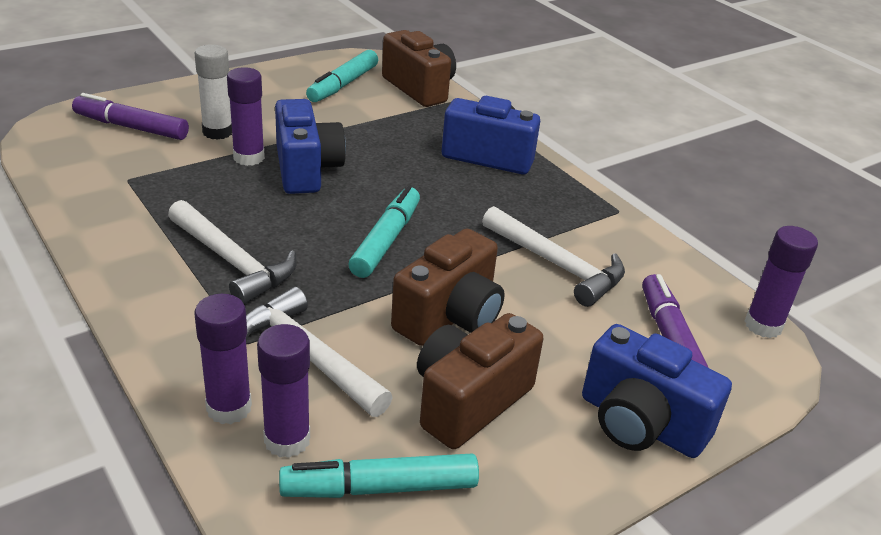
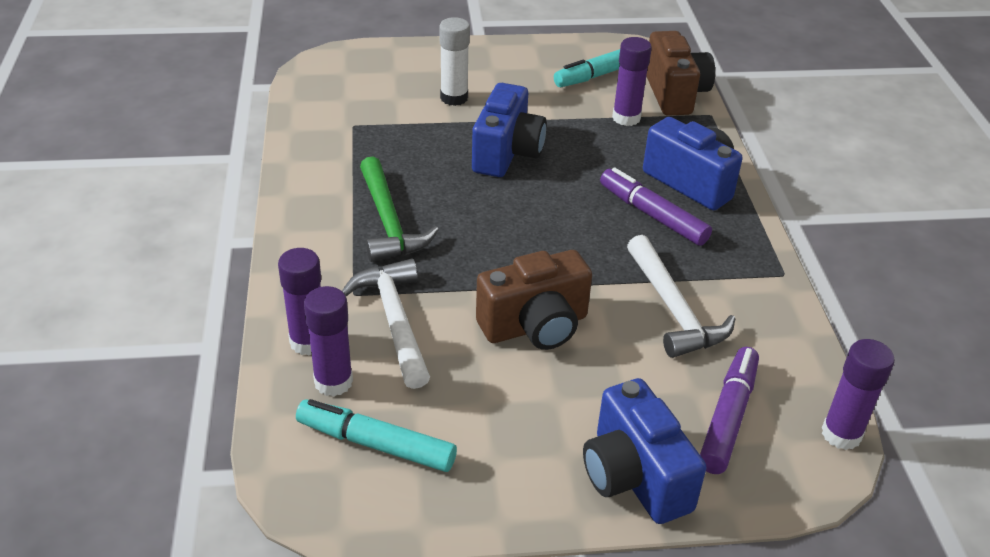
camera: 30 degrees right, 5 degrees up
(131, 127) = (386, 77): purple marker -> purple marker (652, 215)
(233, 262) = (389, 222): white hammer -> green hammer
(249, 157) = (464, 129): purple glue stick -> purple glue stick (626, 118)
(386, 240) = (530, 239): turquoise marker -> none
(469, 401) = (497, 403): brown camera -> none

